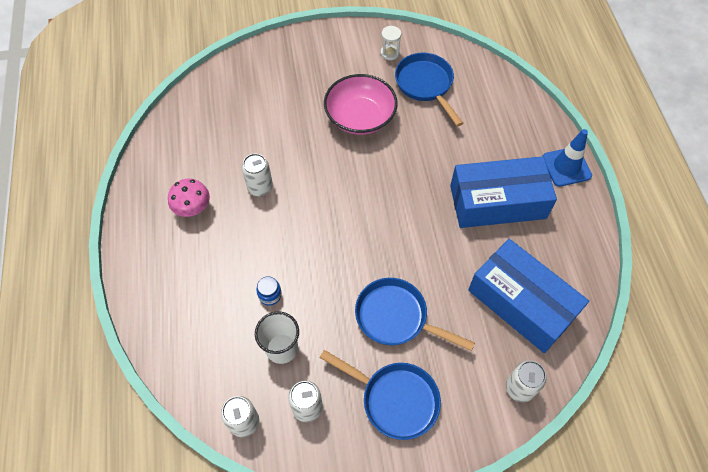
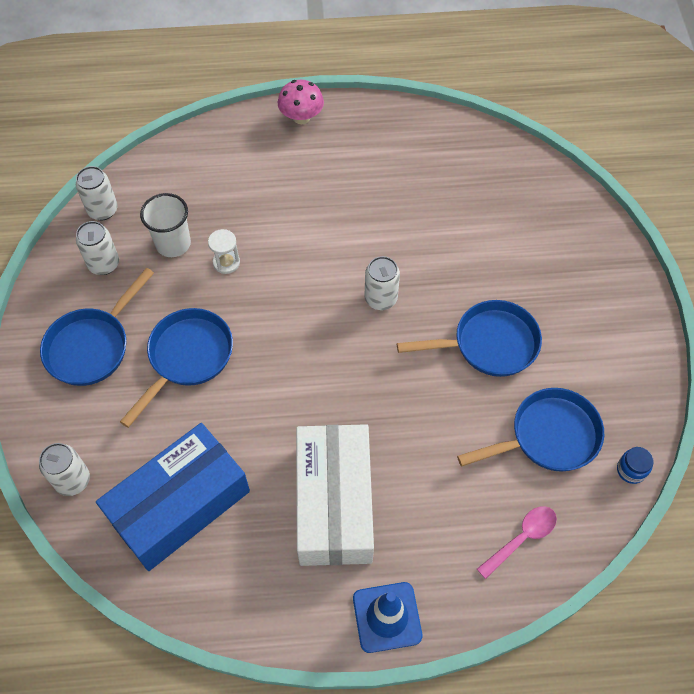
camera: 95 degrees right, 0 degrees up
(193, 208) = (358, 164): pink mushroom -> pink mushroom (301, 117)
(260, 187) = (382, 228): white can -> white can (380, 298)
(270, 295) = (237, 234): blue jar -> blue jar (631, 470)
(360, 117) = (489, 344): pink bowl -> blue pan
(390, 53) = (611, 394): white hourglass -> white hourglass (226, 262)
(497, 202) = (334, 503): blue box -> white box
(498, 99) = (521, 538): none -> pink spoon

